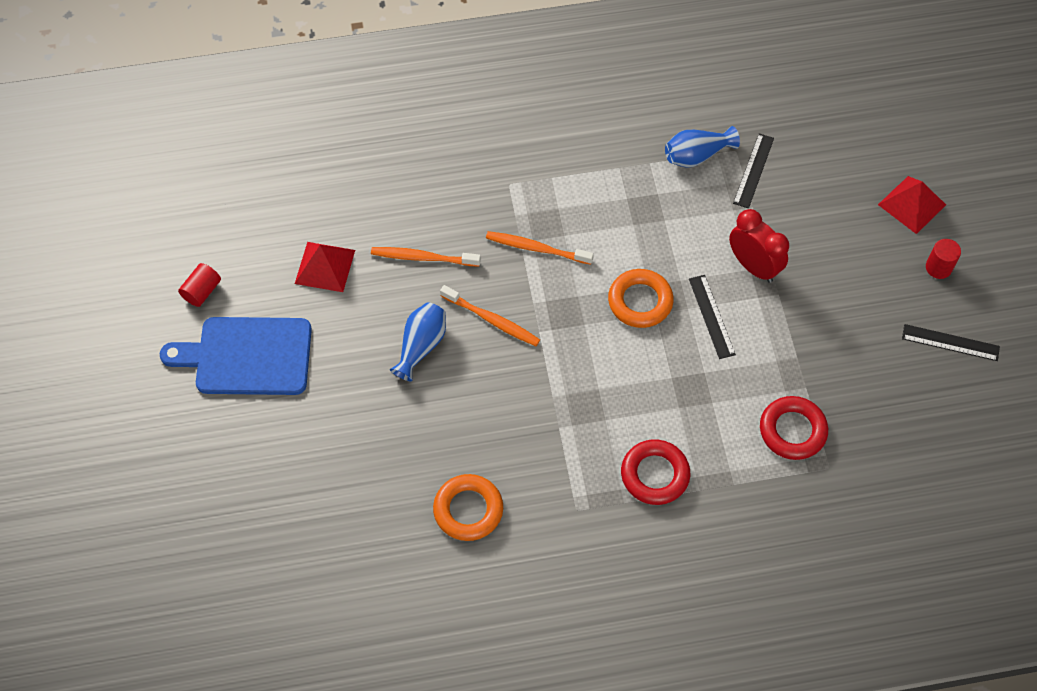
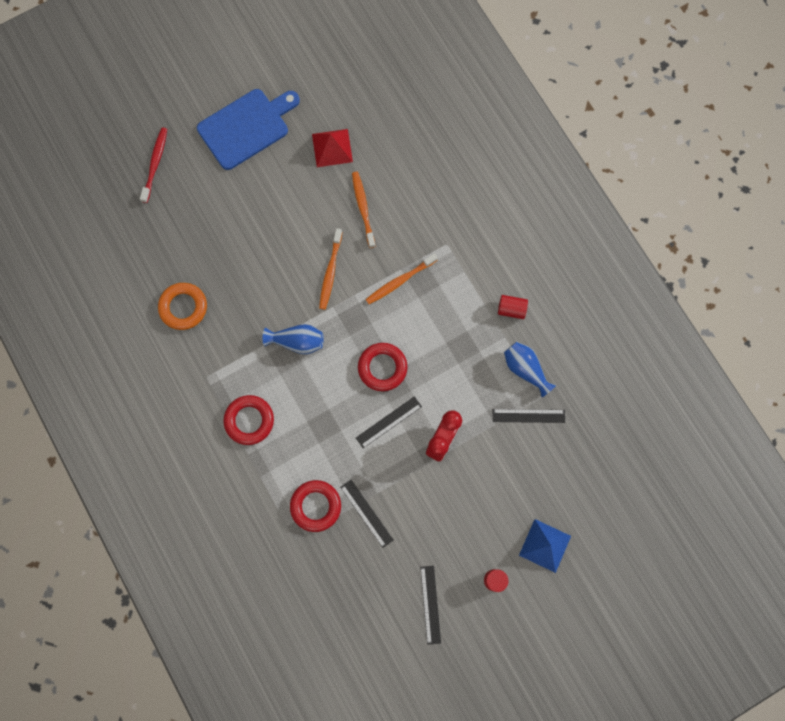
camera: 70 degrees right, 15 degrees up
(202, 291) = (284, 79): red cylinder -> red cylinder (511, 309)
(244, 485) = (155, 163): none -> red toothbrush
(247, 356) = (247, 127): blue cutting board -> blue cutting board turned 75 degrees clockwise
(421, 346) = (293, 233): blue vase -> blue vase (297, 342)
(536, 248) = (399, 281): orange toothbrush -> orange toothbrush turned 120 degrees counterclockwise
(640, 301) = (382, 368): orange ring -> red ring
(819, 376) = (366, 513): none -> black ruler
(911, 204) = (545, 545): red pyramid -> blue pyramid

